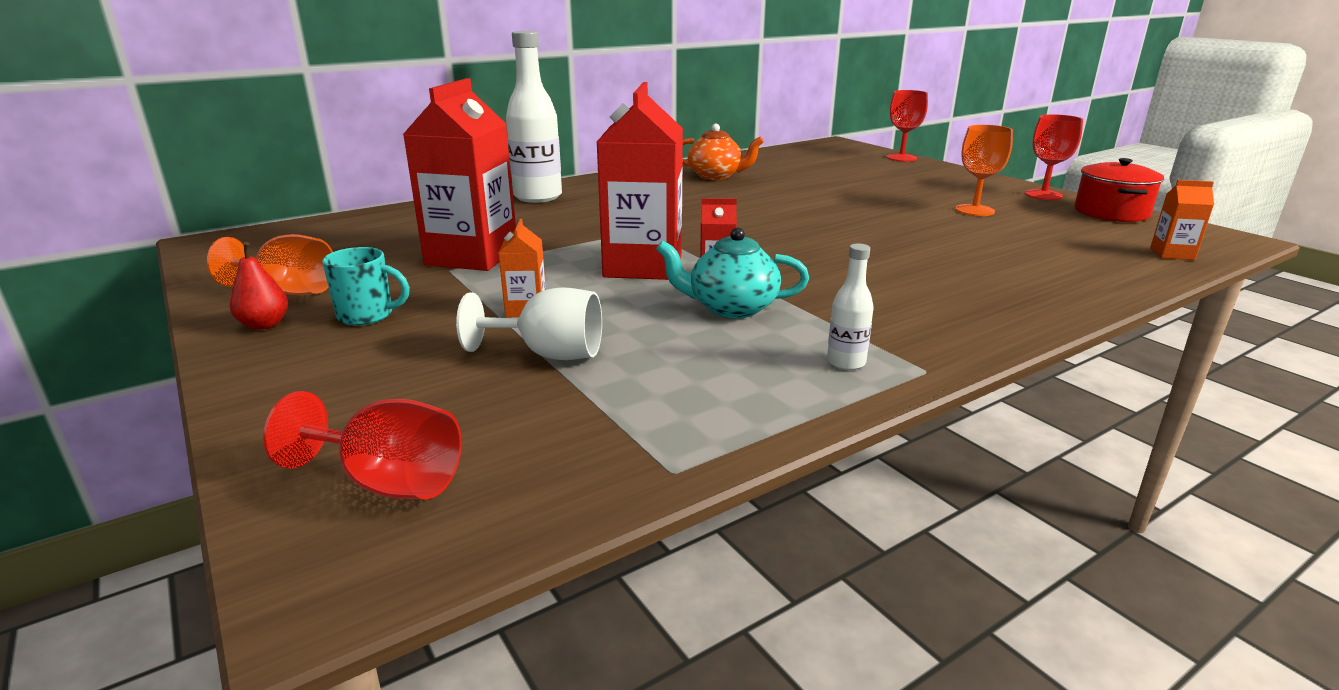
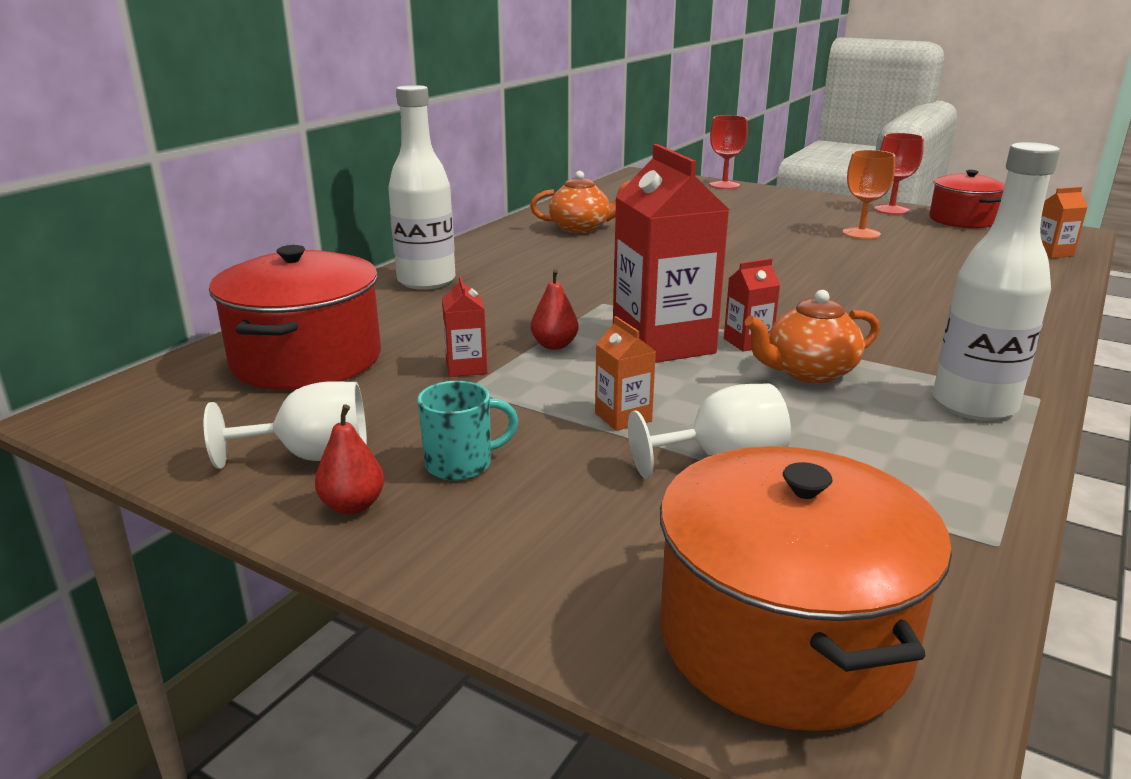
camera: 25 degrees left, 0 degrees up
(289, 291) = (311, 456): orange goblet -> white goblet
(380, 233) = (306, 359): none -> red pot
(388, 482) = (783, 638): red goblet -> orange pot
(472, 256) = (466, 367): red carton -> red carton, size x0.45
(558, 253) = (554, 345): none -> red pear
(731, 308) = (808, 372): turquoise teapot -> orange teapot
(846, 362) = (974, 405): white bottle -> white bottle, size x2.15

